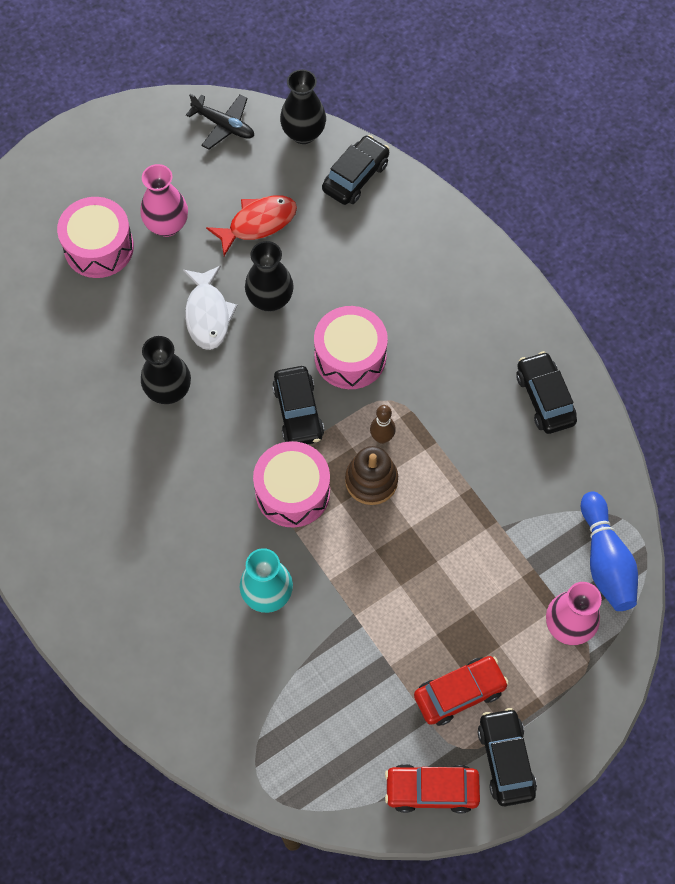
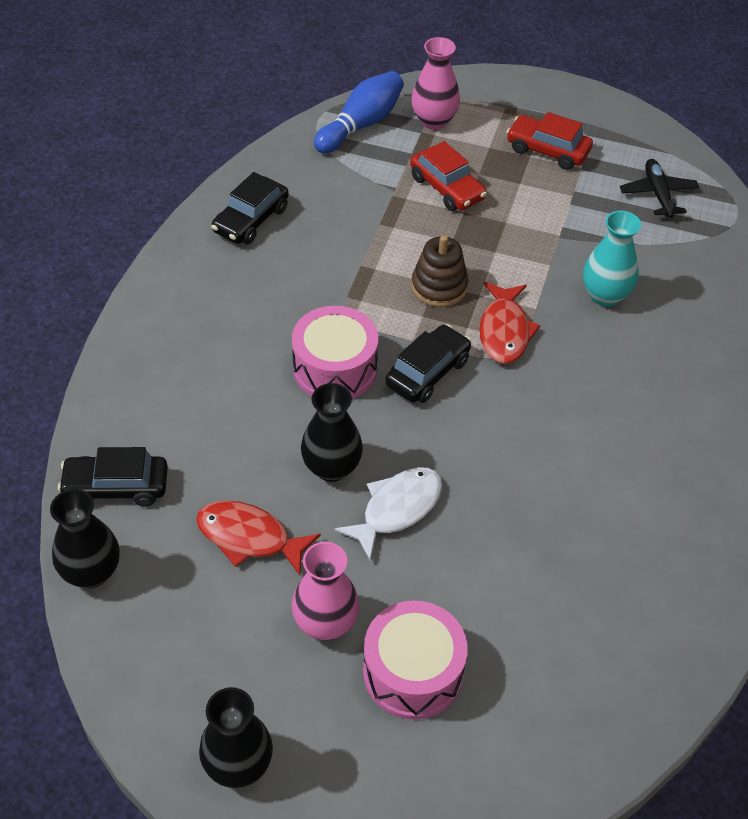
camera: 130 degrees left, 15 degrees down
(168, 391) = (508, 485): black vase -> black vase (238, 765)
(224, 125) = (140, 663): black plane -> black plane (658, 194)
(292, 492) = (504, 331): pink drum -> red fish
(382, 438) = (393, 301): brown bowling pin -> none
(431, 790) = (628, 131): red car -> red car (447, 188)
(505, 760) = (564, 107): black car -> none

